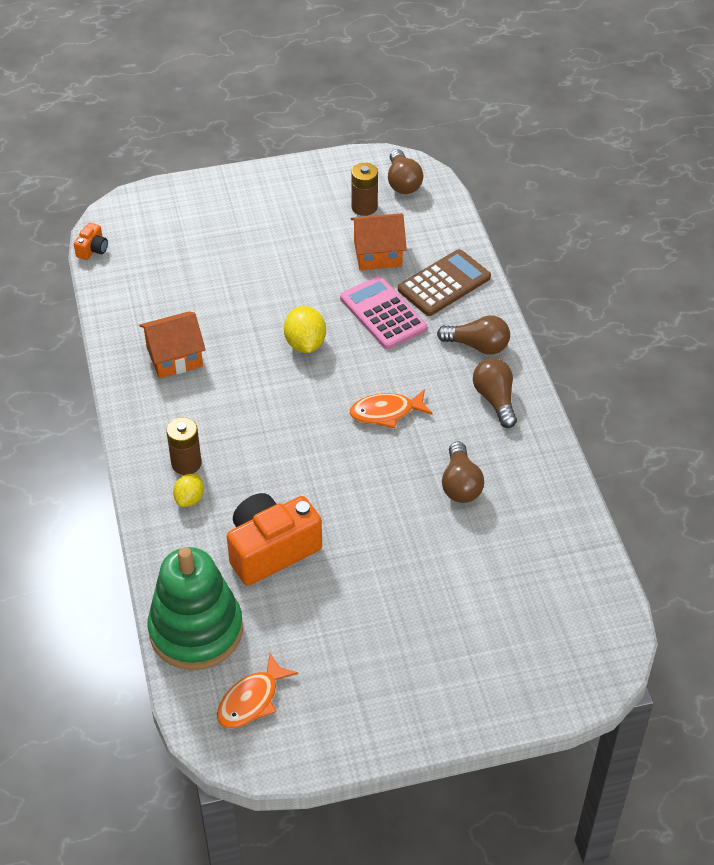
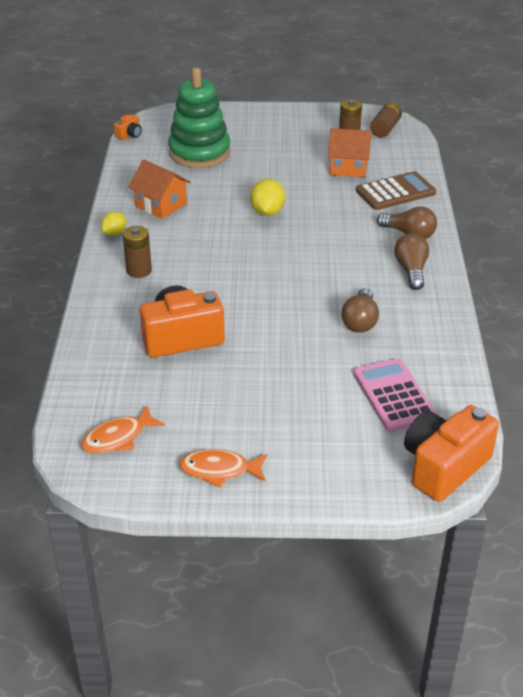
camera: 15 degrees right, 10 degrees down
(174, 357) = (161, 205): orange house -> orange house turned 45 degrees clockwise
(189, 499) = (131, 293): yellow lemon -> yellow lemon (114, 233)
(196, 630) = (94, 380): green stacking toy -> green stacking toy (199, 152)
(383, 313) = (338, 203): pink calculator -> pink calculator (394, 395)
(386, 412) = (315, 264): orange fish -> orange fish (219, 470)
(402, 182) = (385, 128): brown light bulb -> brown battery
(601, 657) = (444, 467): none -> orange camera

